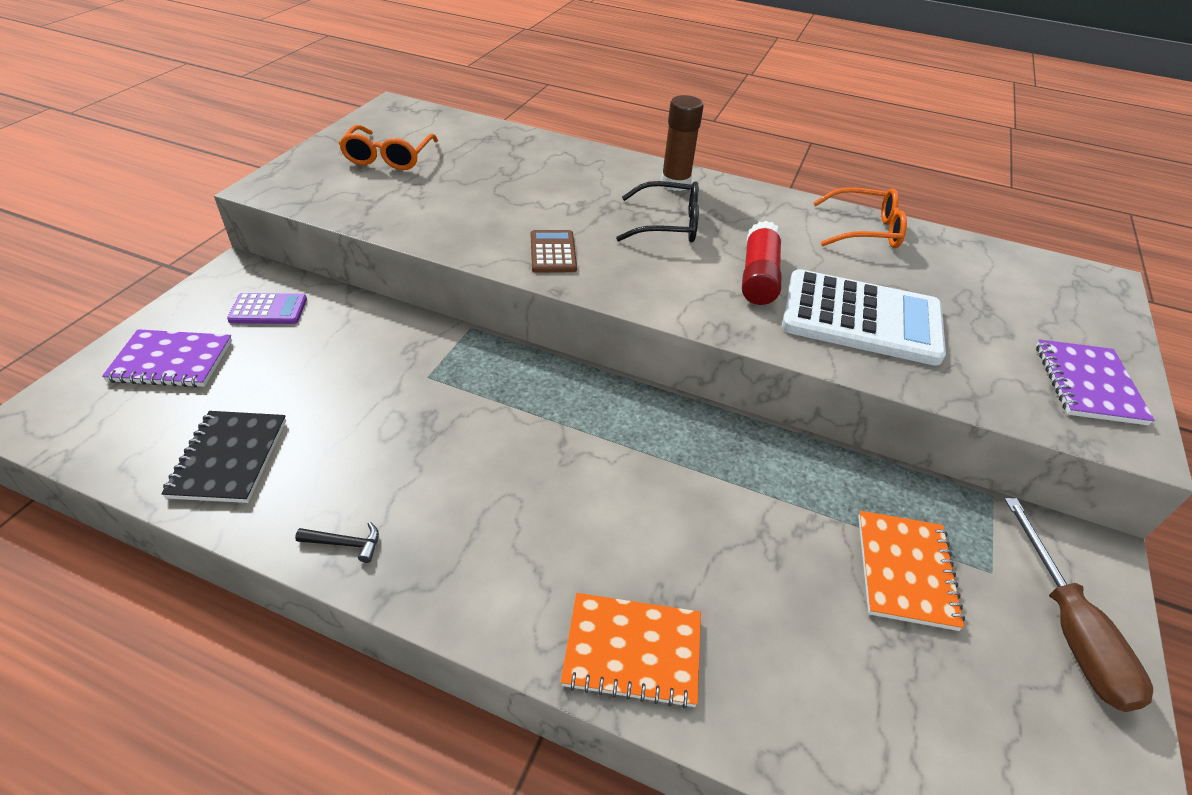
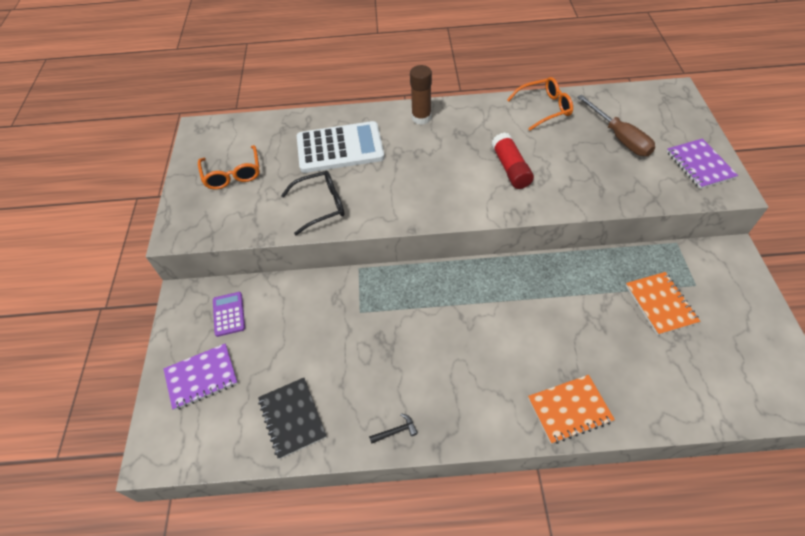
camera: 20 degrees left, 10 degrees up
(268, 309) = (229, 314): purple calculator -> purple calculator turned 75 degrees counterclockwise
(553, 252) = (389, 203): brown calculator -> none
(668, 224) = (438, 152): black glasses -> black glasses (321, 205)
(861, 318) = (577, 173): white calculator -> white calculator (340, 148)
(1069, 630) = (739, 298): brown screwdriver -> brown screwdriver (619, 137)

